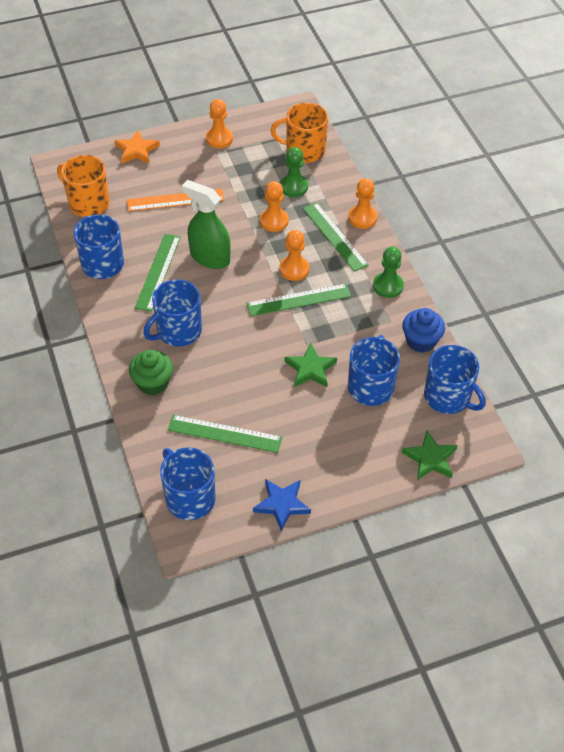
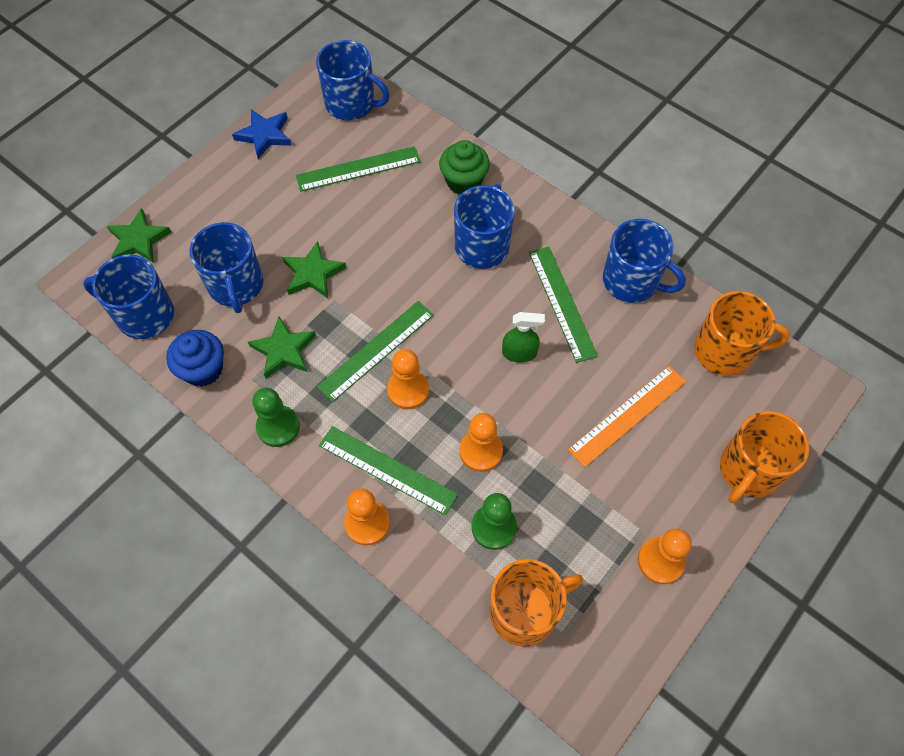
camera: 150 degrees right, 10 degrees up
(136, 150) = (748, 471): orange star -> orange mug
(209, 257) = (519, 353): green spray bottle -> green spray bottle, size x0.57
(360, 328) = (284, 350): none -> green star

